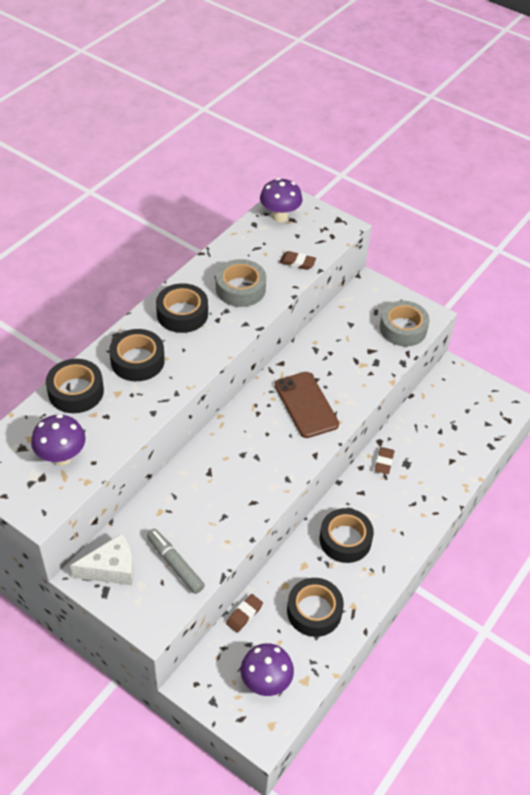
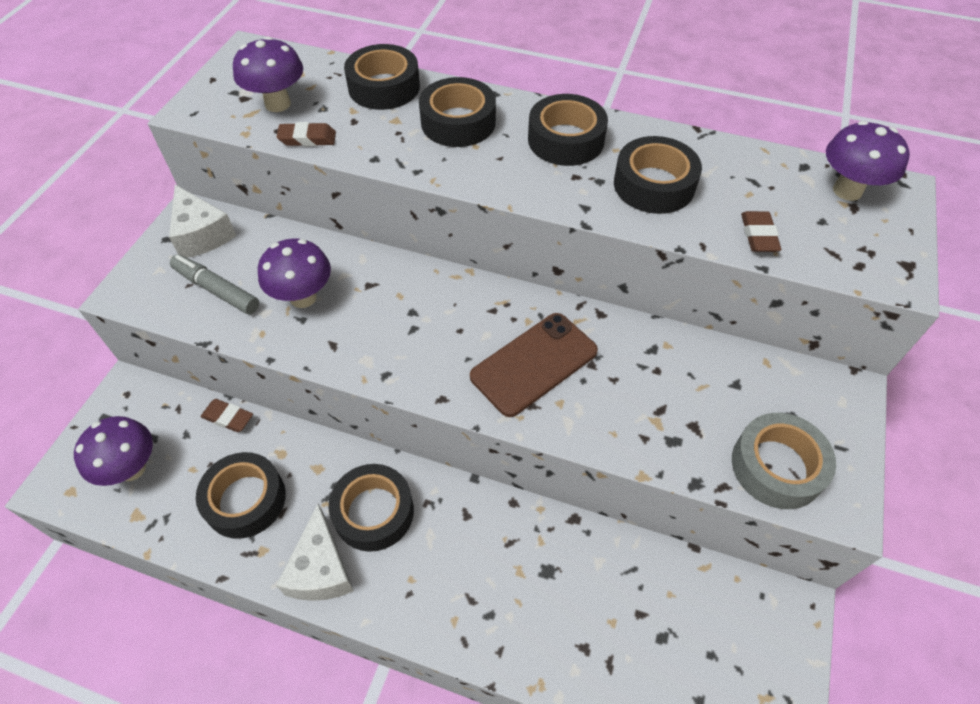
camera: 75 degrees right, 5 degrees up
(175, 564) = (216, 289): grey marker -> grey marker turned 90 degrees counterclockwise
(204, 512) = (303, 297): none -> purple mushroom
(240, 289) = (654, 185): grey tape -> black tape
(374, 575) = (321, 569): none -> white cheese
(384, 462) = (536, 535): brown eraser -> brown eraser (307, 139)

